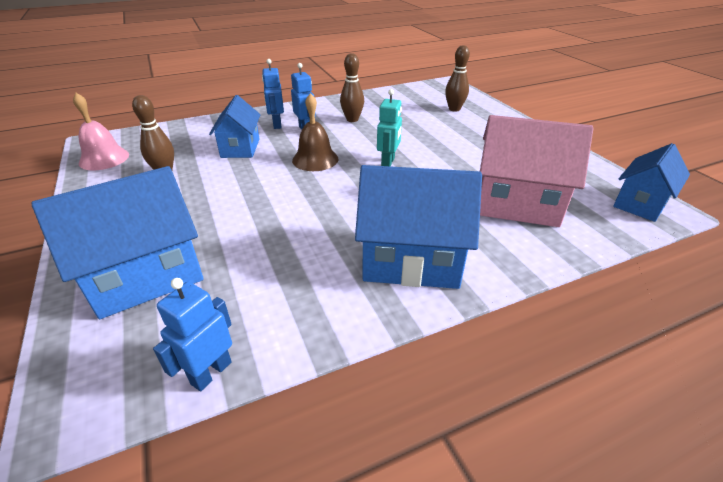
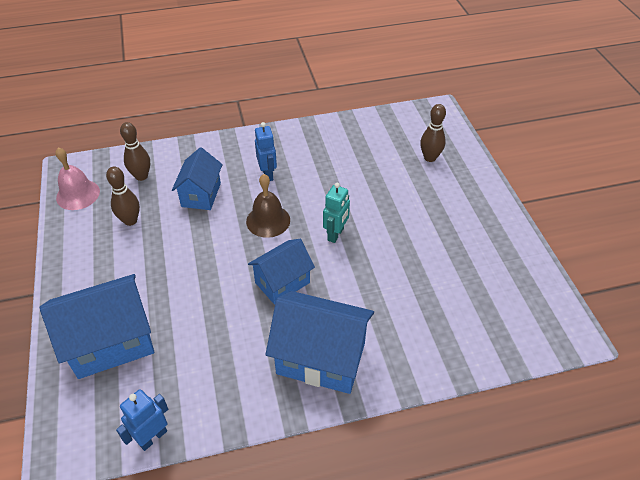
camera: 10 degrees right, 10 degrees up
(277, 124) = (241, 162): blue robot -> none
(352, 119) = (318, 163): brown bowling pin -> brown bowling pin (141, 176)
(516, 204) = (437, 307): pink house -> none
(640, 203) = (554, 323): blue house -> blue house (282, 283)

